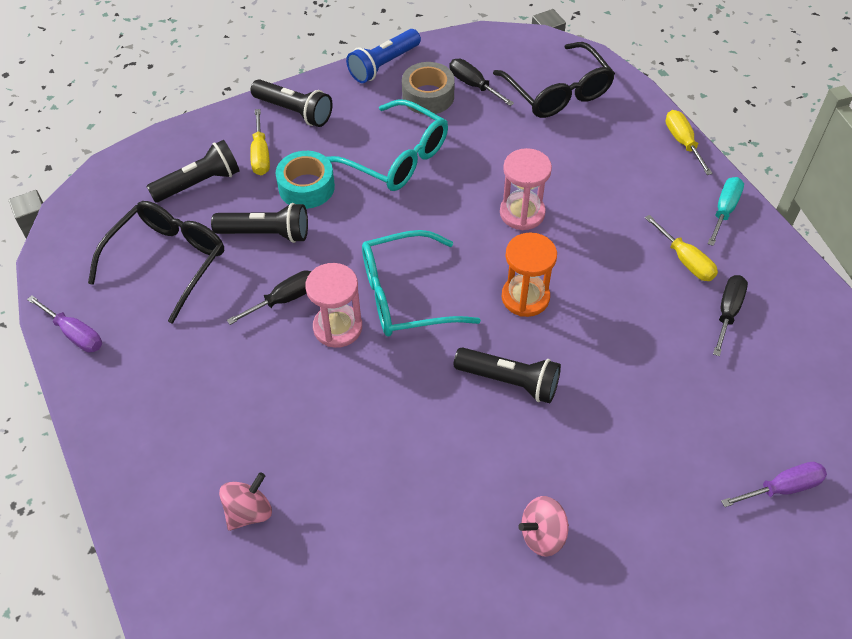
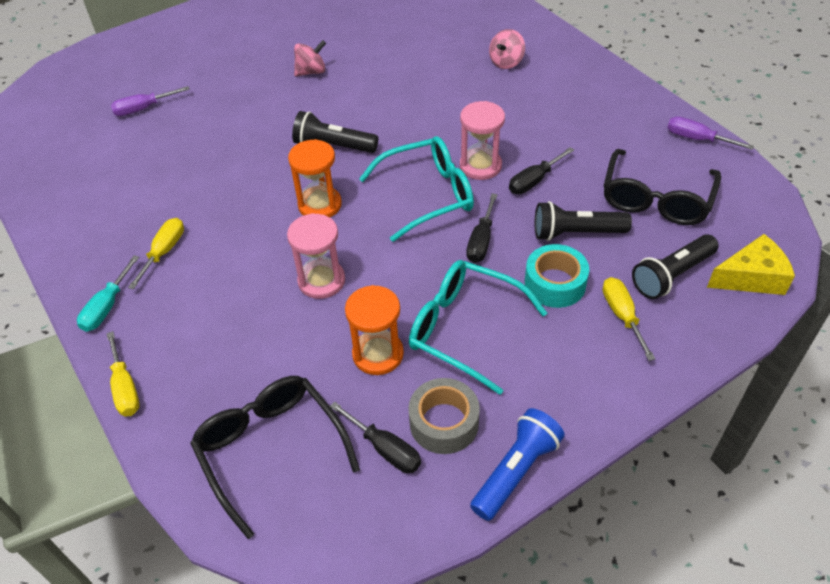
camera: 175 degrees right, 5 degrees down
(131, 174) = (751, 277): none -> yellow cheese
(294, 111) = (608, 379): black flashlight -> none
(473, 146) = (378, 354): none -> orange hourglass
(685, 260) = (164, 252): yellow screwdriver -> yellow screwdriver turned 60 degrees clockwise
(728, 312) = (140, 212): black screwdriver -> black screwdriver (481, 241)

